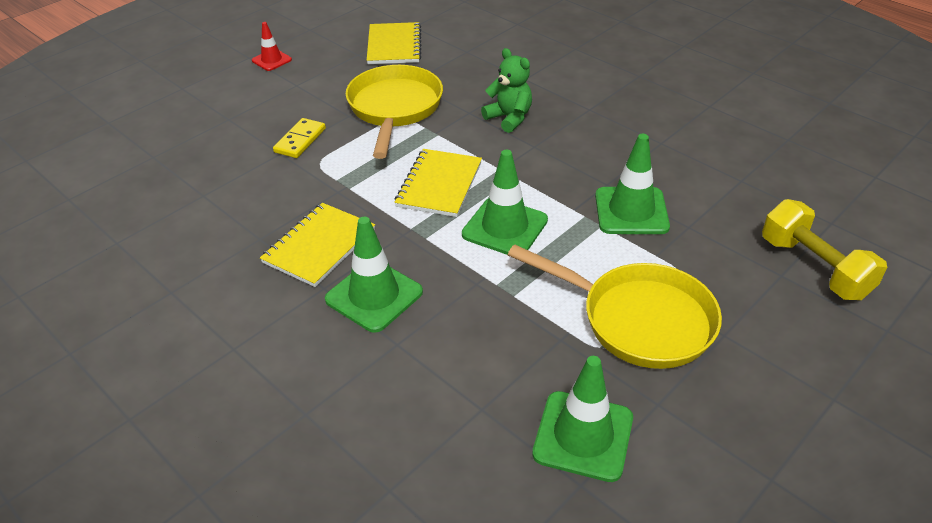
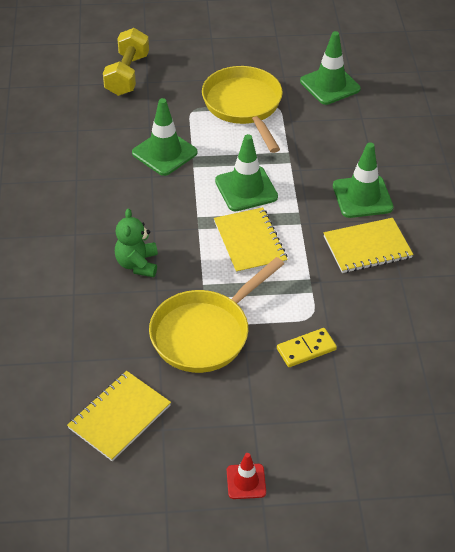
camera: 140 degrees left, 5 degrees up
(439, 185) = (249, 242): yellow notebook -> yellow notebook turned 75 degrees counterclockwise

